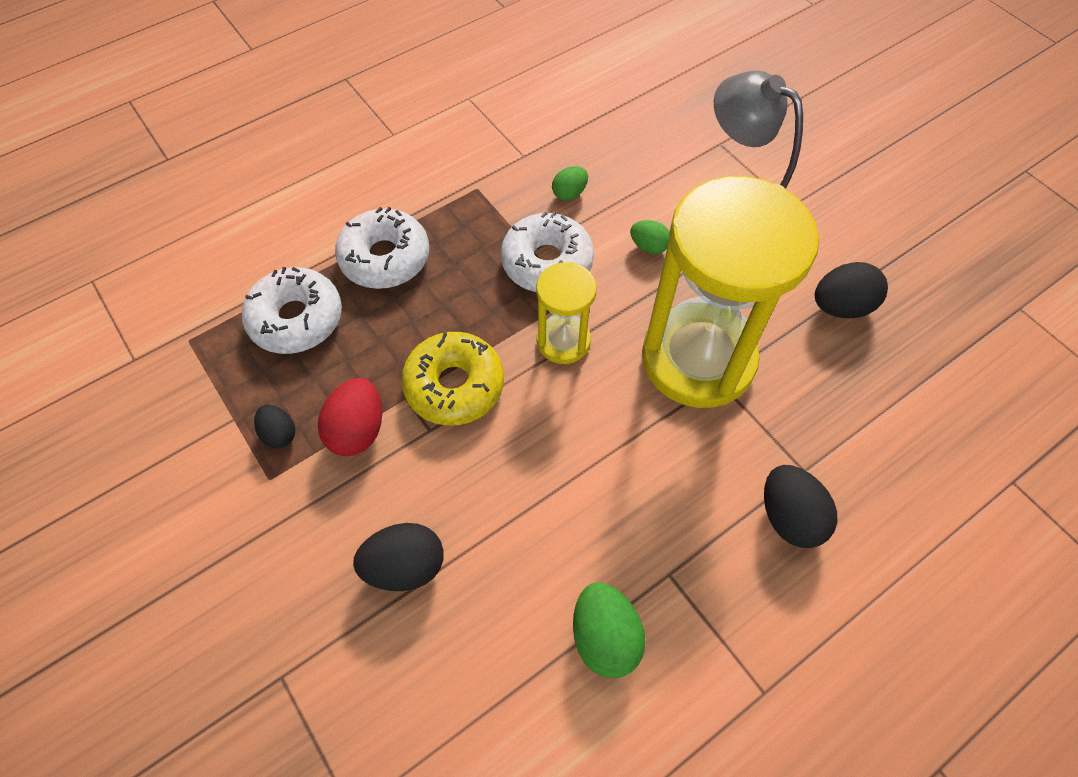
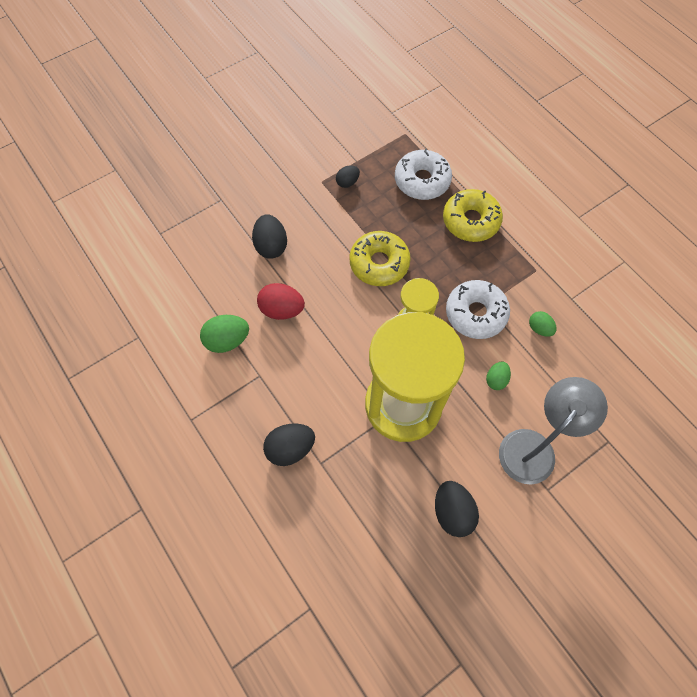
camera: 90 degrees right, 5 degrees up
(357, 430) = (350, 218): red egg -> red egg (282, 310)
(385, 258) = (470, 221): white donut -> yellow donut

